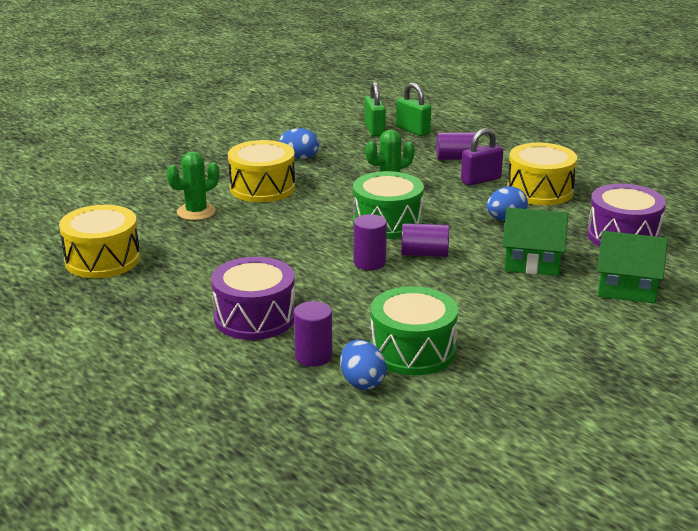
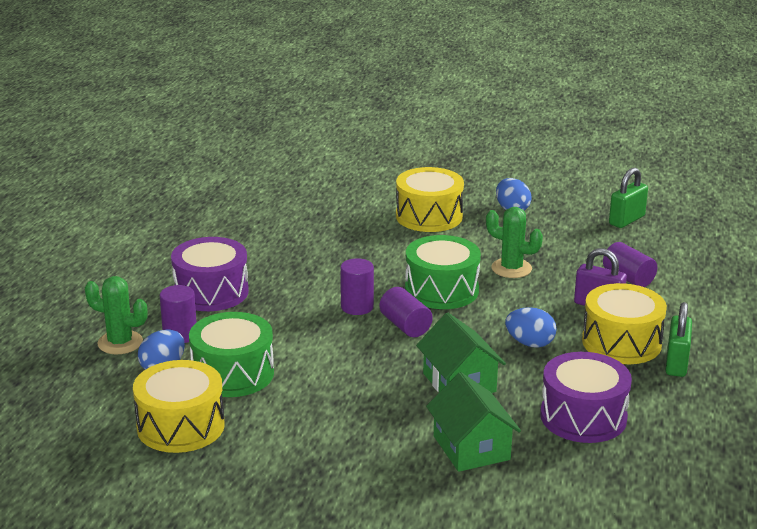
camera: 55 degrees right, 0 degrees up
(102, 260) = (229, 205): yellow drum -> yellow drum (180, 426)
(196, 212) = (348, 208): green cactus -> green cactus (120, 343)
(413, 130) = (657, 237): green padlock -> green padlock (676, 363)

